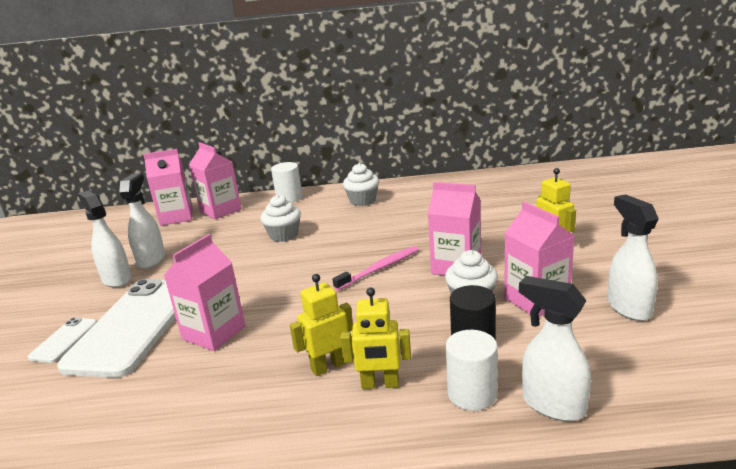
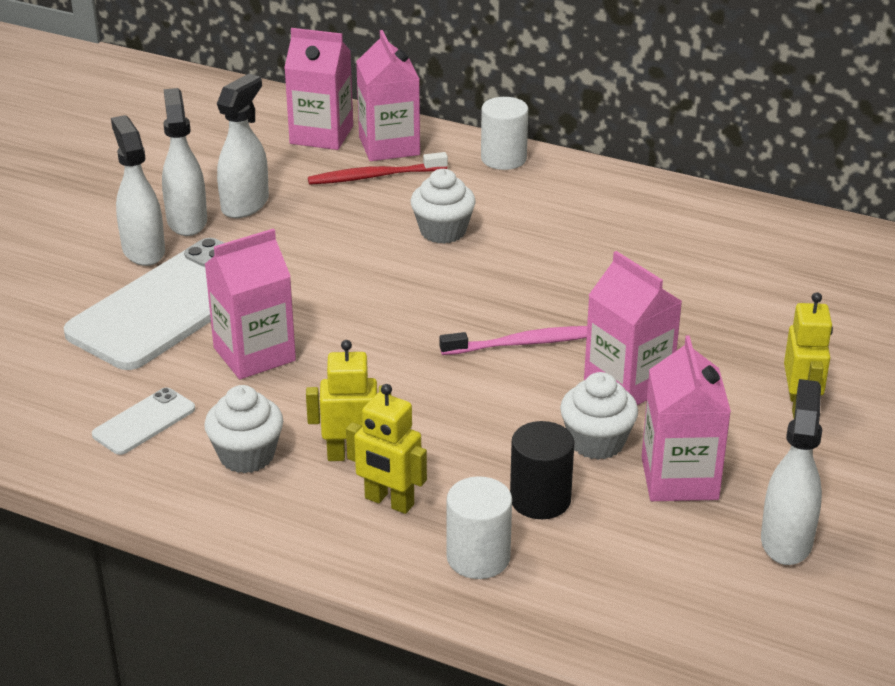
camera: 25 degrees right, 10 degrees up
(64, 340) = (87, 292): white phone -> white phone (144, 422)
(222, 225) = (374, 176): none -> red toothbrush
(362, 201) = (606, 209): white cupcake -> white cupcake (247, 455)
(552, 405) = (553, 609): white spray bottle -> white spray bottle (143, 250)

